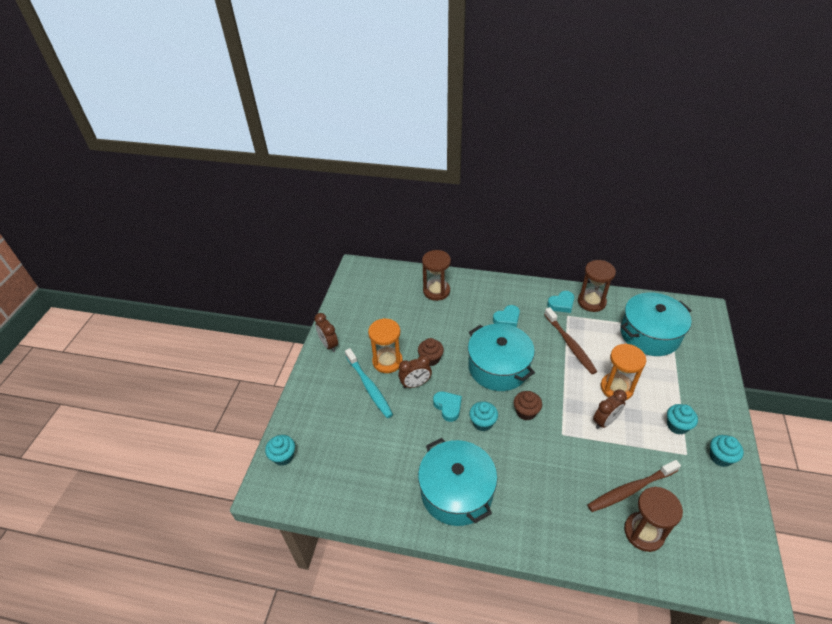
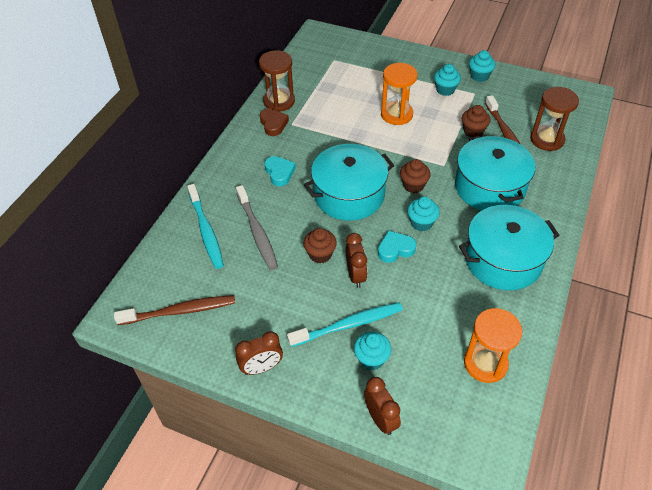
camera: 80 degrees left, 5 degrees up
(283, 456) = (443, 435): turquoise cupcake -> turquoise cupcake (371, 359)
(387, 361) = (312, 300): orange hourglass -> orange hourglass (485, 363)
(436, 291) = (206, 230): brown hourglass -> turquoise toothbrush
(442, 318) = (257, 232): none -> grey toothbrush
(561, 304) = (273, 124): turquoise heart -> brown heart
(570, 344) = (332, 132): brown toothbrush -> brown toothbrush (179, 311)
(605, 421) = (434, 132): brown clock -> brown clock (380, 419)
(623, 456) = (473, 131): none -> brown cupcake
(649, 334) = (336, 75): turquoise pot -> turquoise pot (489, 187)

